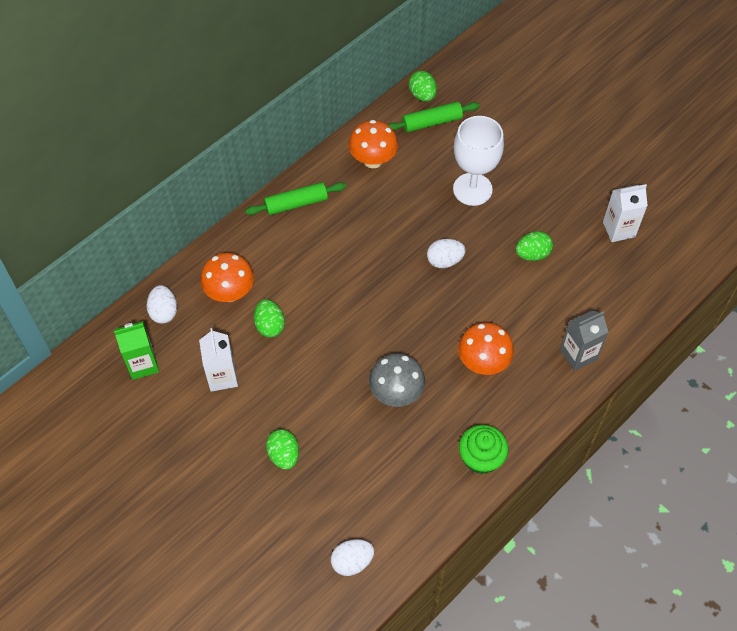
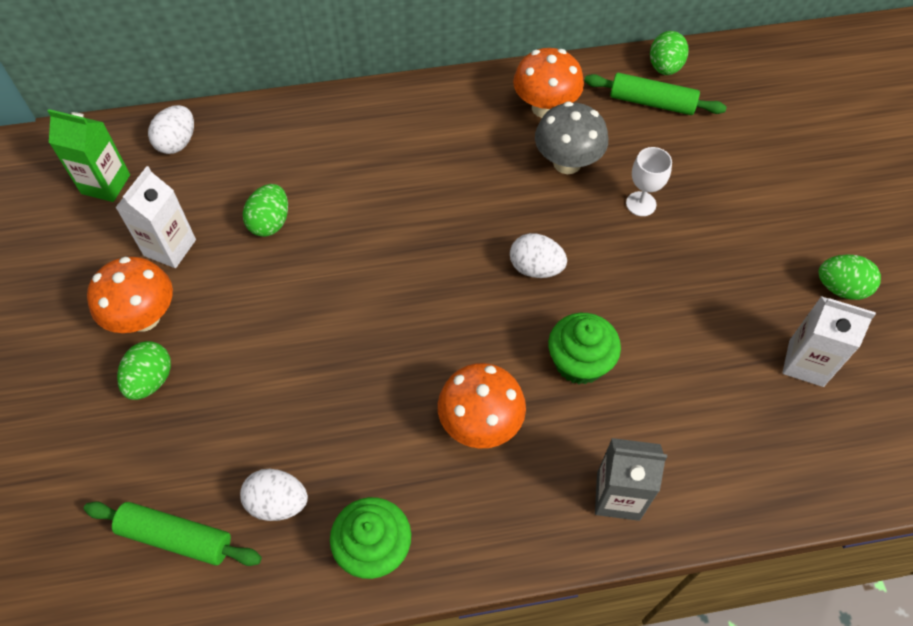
camera: 35 degrees right, 0 degrees up
(230, 293) = (261, 162): orange mushroom -> orange mushroom (144, 317)
(296, 204) = (417, 108): green rolling pin -> green rolling pin (176, 537)
(352, 562) = (104, 570): white egg -> white egg (278, 502)
(396, 393) = (341, 392): grey mushroom -> grey mushroom (567, 163)
(472, 189) = (641, 204): white goblet -> white goblet, size x0.52
(508, 298) = (579, 362): none -> green cupcake
(532, 254) = (657, 326): green egg -> green egg (840, 288)

